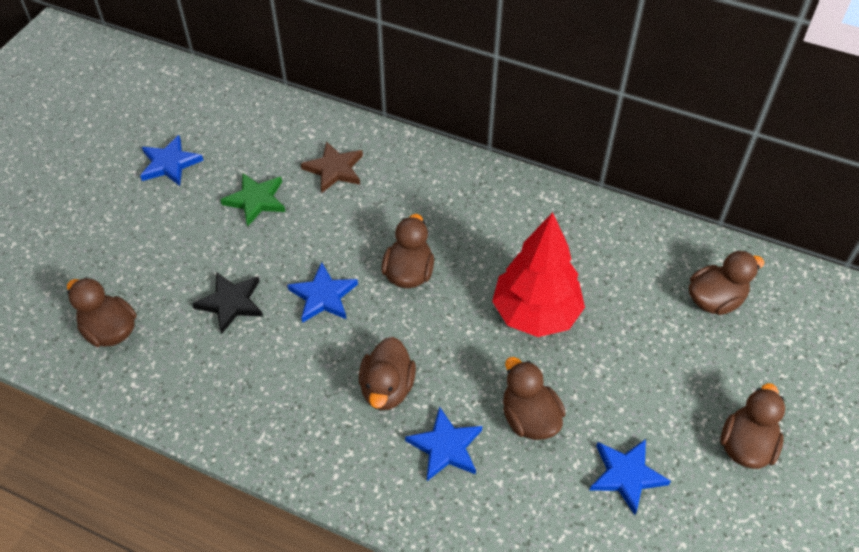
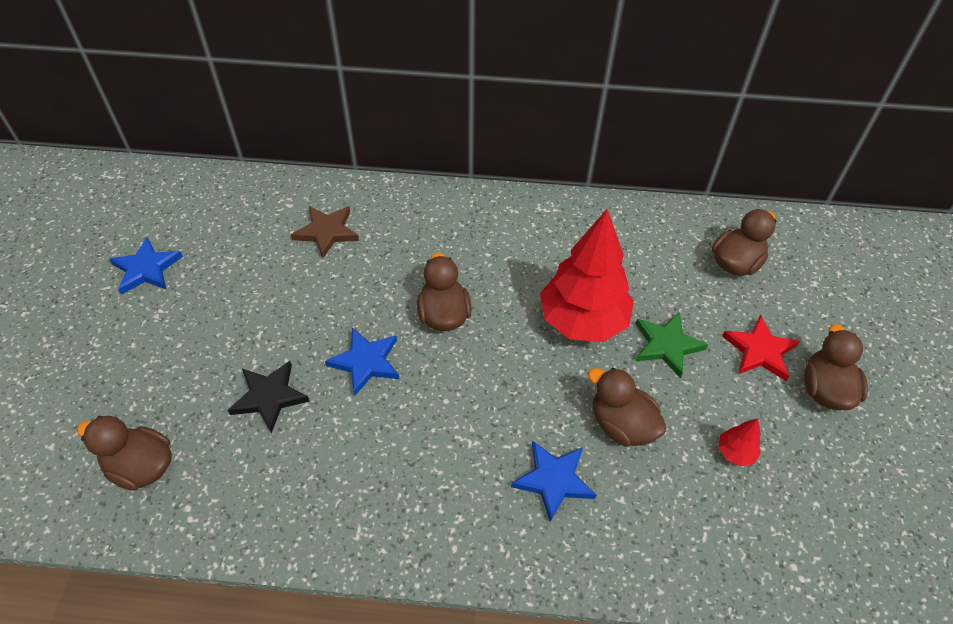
camera: 20 degrees left, 0 degrees up
(256, 200) = (256, 283): green star -> green star (667, 345)
(387, 388) = (470, 438): brown duck -> none
(626, 475) = (735, 452): blue star -> red tree
(697, 390) = (760, 351): none -> red star

